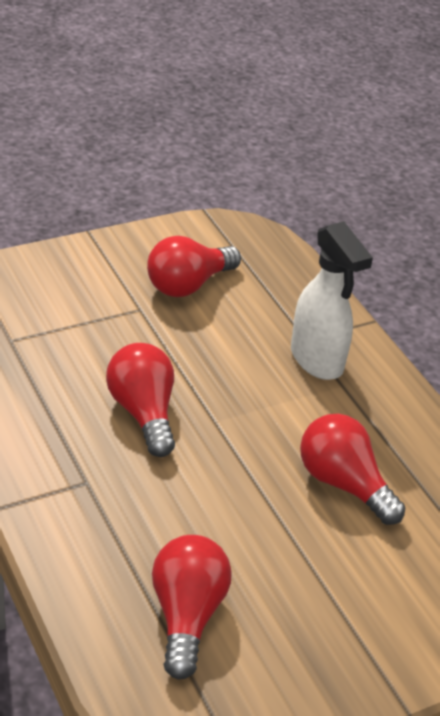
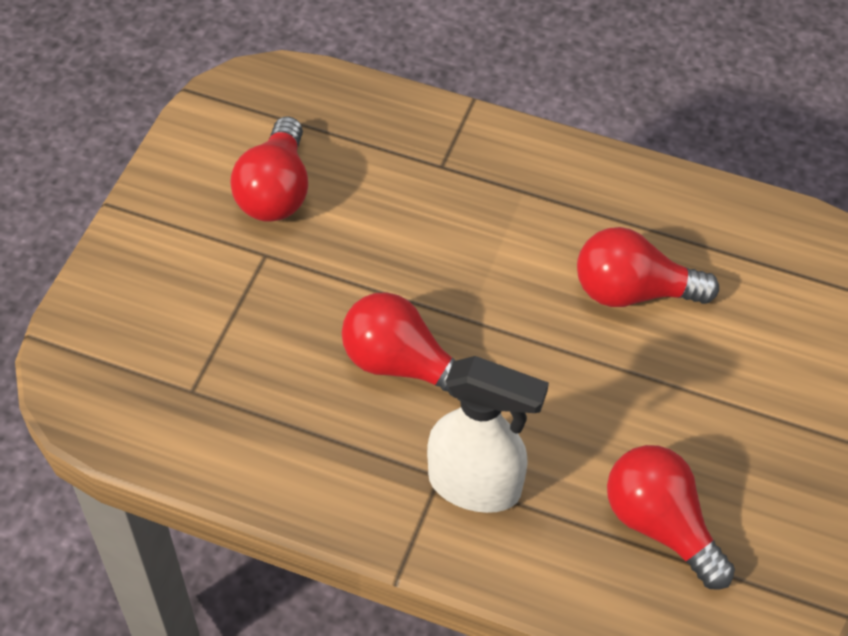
camera: 40 degrees left, 15 degrees up
(317, 360) = (477, 182): white spray bottle -> white spray bottle (476, 486)

